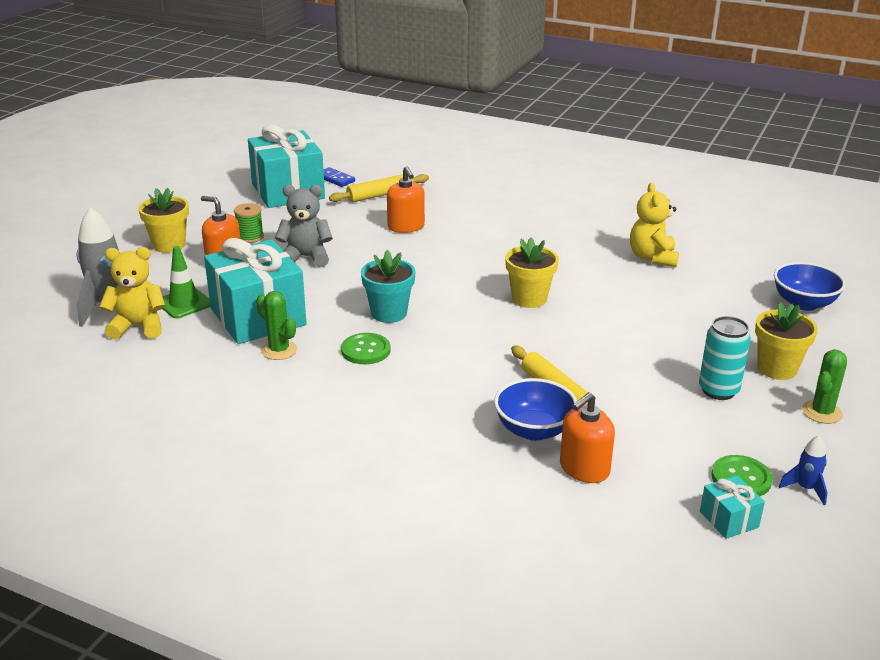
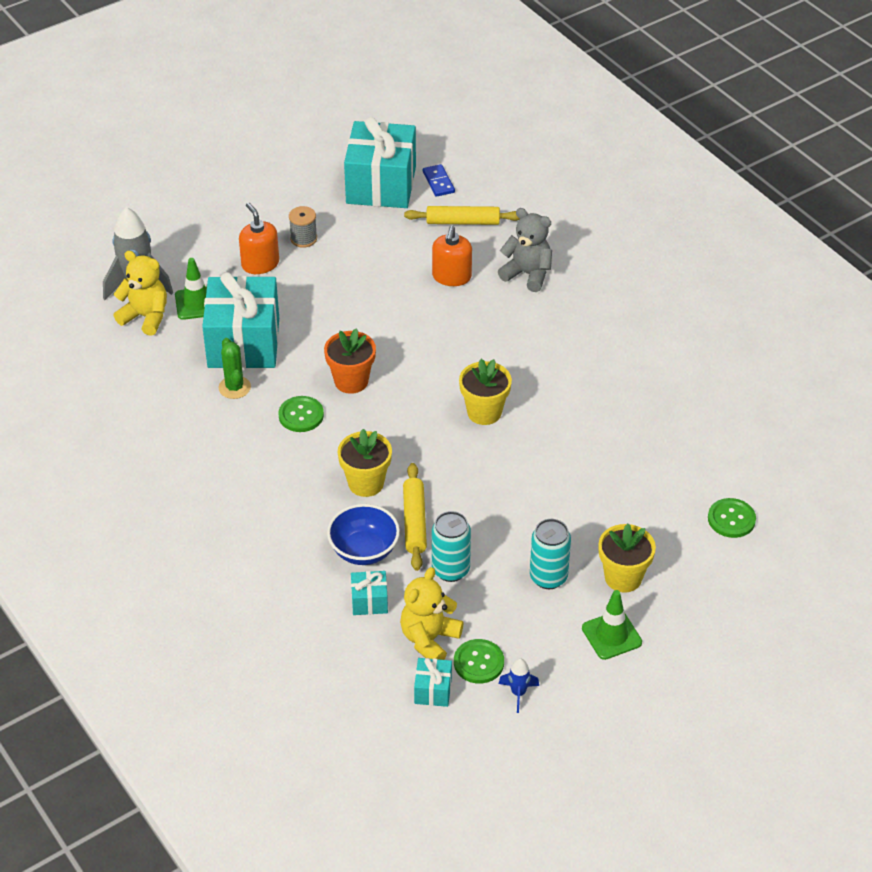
camera: 30 degrees right, 15 degrees up
(169, 245) = (229, 224): yellow flower pot -> yellow flower pot (366, 483)
(250, 237) = (303, 239): green spool -> grey spool
(306, 257) = (332, 284): grey teddy bear -> grey teddy bear (527, 274)
(389, 313) = (351, 381): turquoise flower pot -> orange flower pot
(584, 469) = (369, 601): orange soap dispenser -> turquoise gift
(630, 416) = (450, 570): none -> turquoise can
(652, 258) = (647, 407): yellow teddy bear -> yellow teddy bear (429, 639)
(803, 303) = (731, 519): blue bowl -> green button
(822, 412) = (611, 635): green cactus -> green traffic cone

